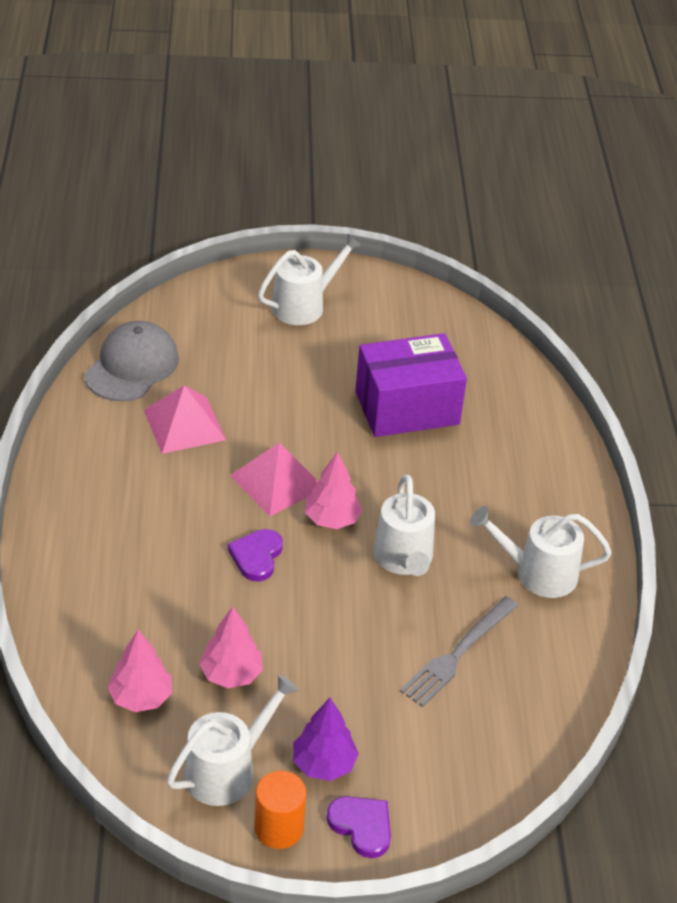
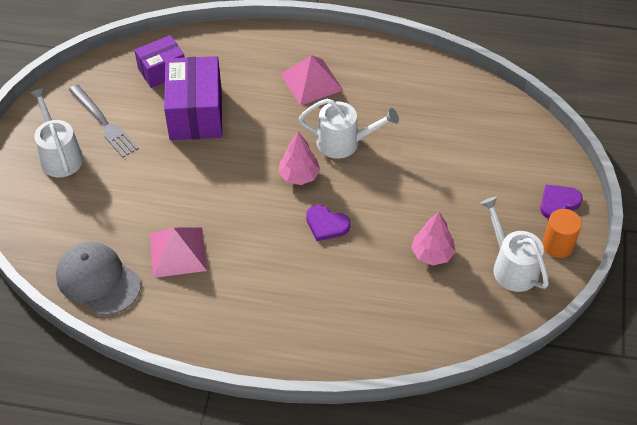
camera: 75 degrees left, 10 degrees up
(140, 697) = (446, 309): pink tree -> none
(277, 481) = (254, 202): pink pyramid -> pink pyramid (311, 82)
(324, 764) = (510, 214): purple tree -> none
(457, 653) = (429, 130): grey fork -> grey fork (104, 123)
(468, 367) = (162, 71): none -> purple box
(538, 573) = (368, 77): white watering can -> none

